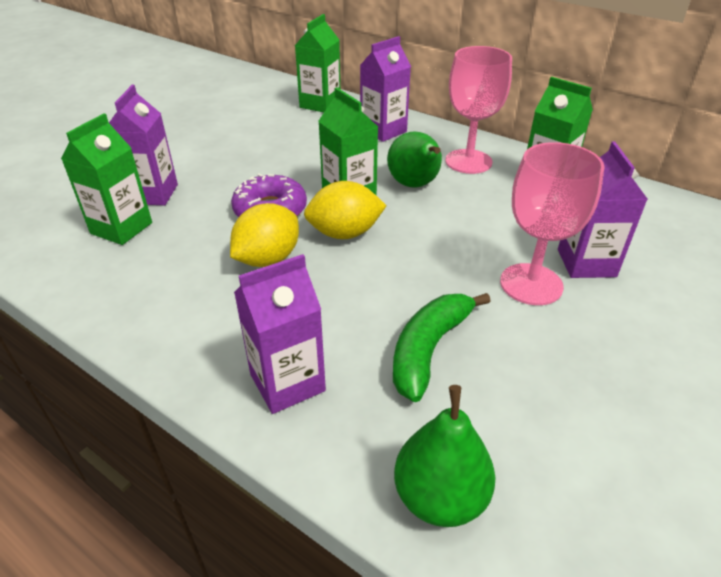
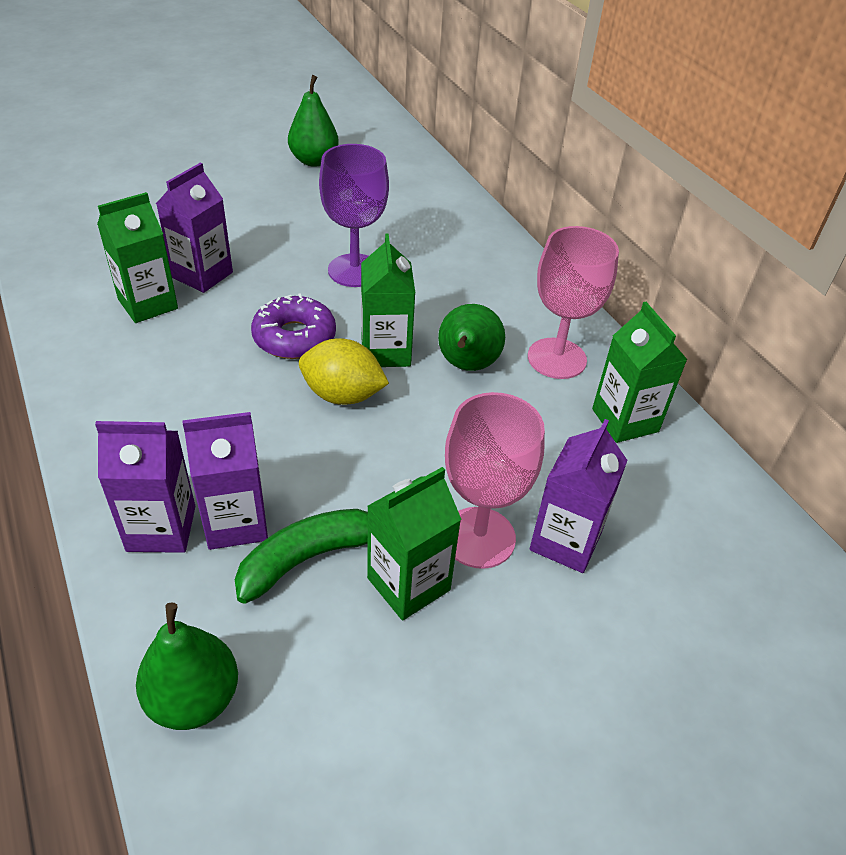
camera: 25 degrees right, 5 degrees up
(177, 98) = (314, 161): none -> green pear
(268, 259) = (247, 393): yellow lemon -> none
(275, 154) = (354, 270): none -> purple goblet
(320, 104) = (457, 219): green carton -> green carton (408, 584)
(383, 131) = (496, 281): purple carton -> purple carton (236, 522)

